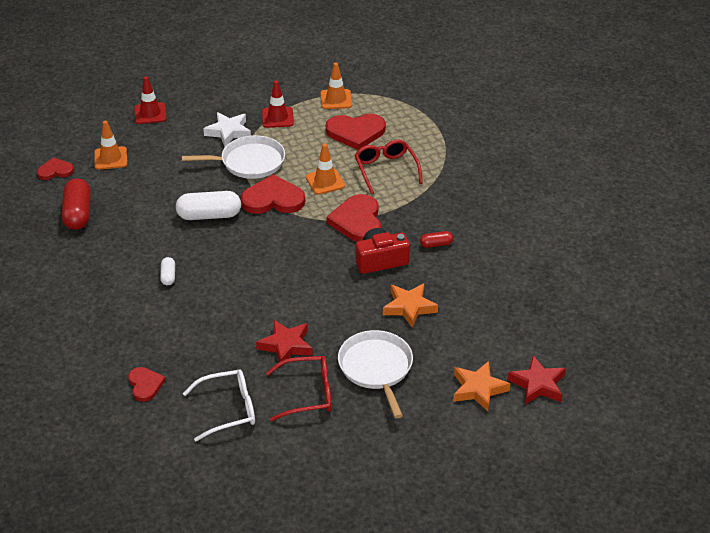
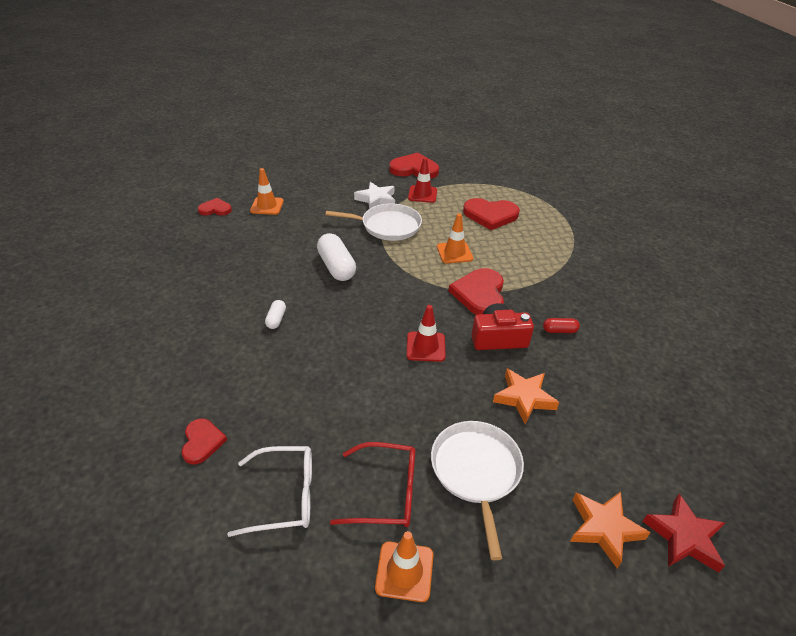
camera: 10 degrees right, 0 degrees up
(78, 214) = (217, 247): red capsule -> none
(150, 113) = (314, 177): red traffic cone -> red traffic cone (425, 347)
(209, 215) = (336, 267): white capsule -> white capsule turned 60 degrees clockwise
(273, 199) = (401, 261): red heart -> red heart (414, 169)
(286, 345) = (376, 421): red star -> none
(336, 99) = (477, 187): orange traffic cone -> orange traffic cone (404, 571)
(386, 169) = (514, 250): red glasses -> none

